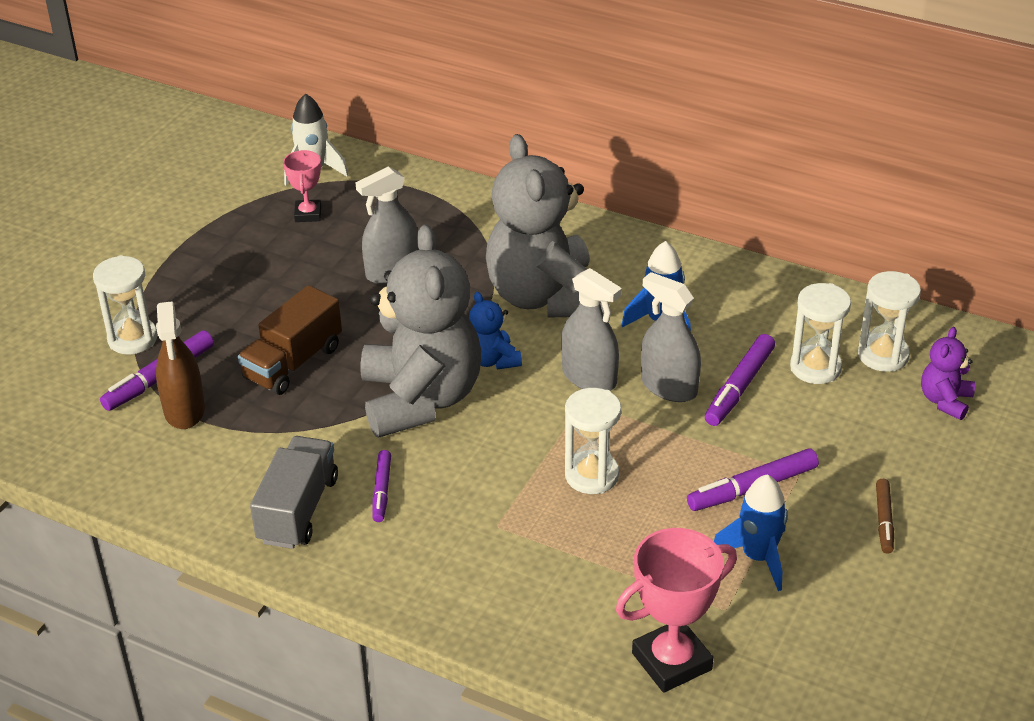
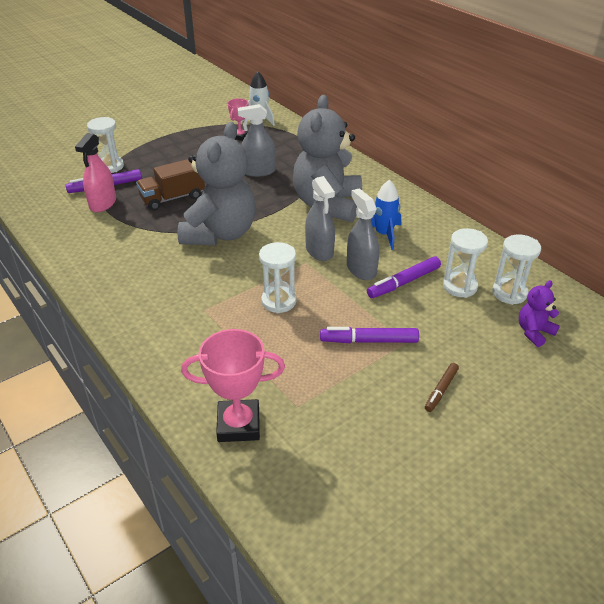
camera: 25 degrees right, 0 degrees up
(184, 410) = (103, 203): brown spray bottle -> pink spray bottle
(298, 510) = (111, 266): grey truck -> none
(382, 490) = (160, 271): purple marker -> none
(493, 360) = (274, 226): blue teddy bear -> none
(757, 557) = (341, 382): blue rocket -> none

